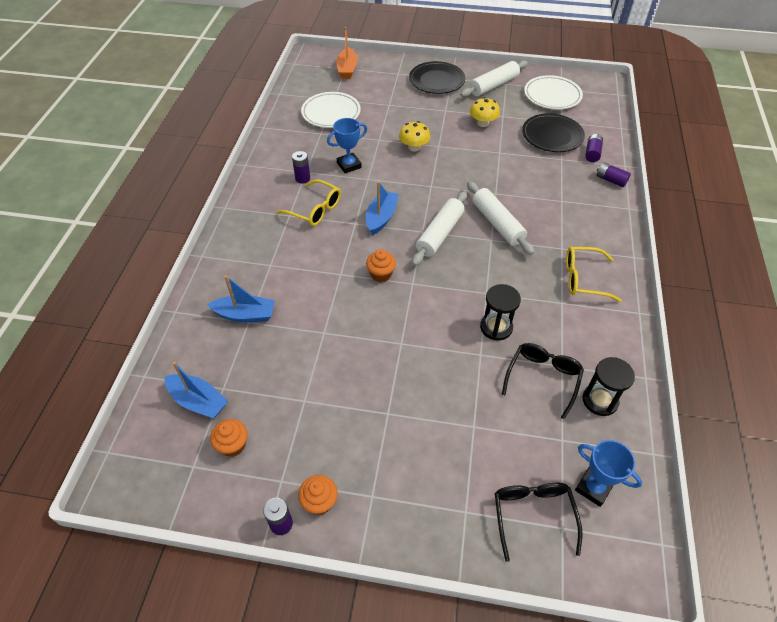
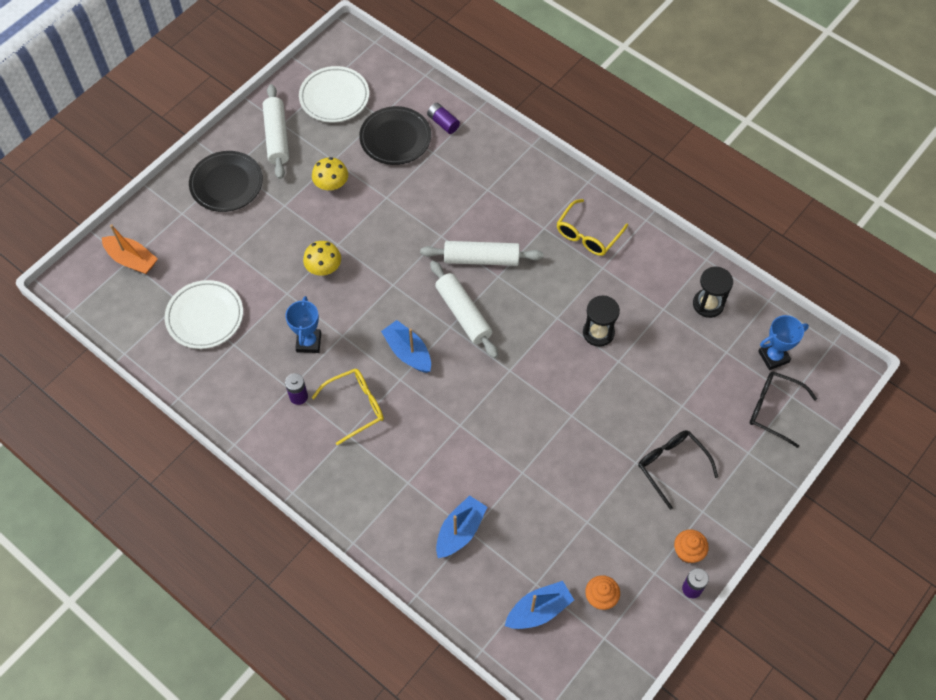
camera: 60 degrees left, 10 degrees up
(381, 274) = (482, 390): orange cupcake -> none
(543, 378) = (667, 330): black glasses -> black glasses (671, 466)
(610, 180) = (488, 133): purple battery -> none

